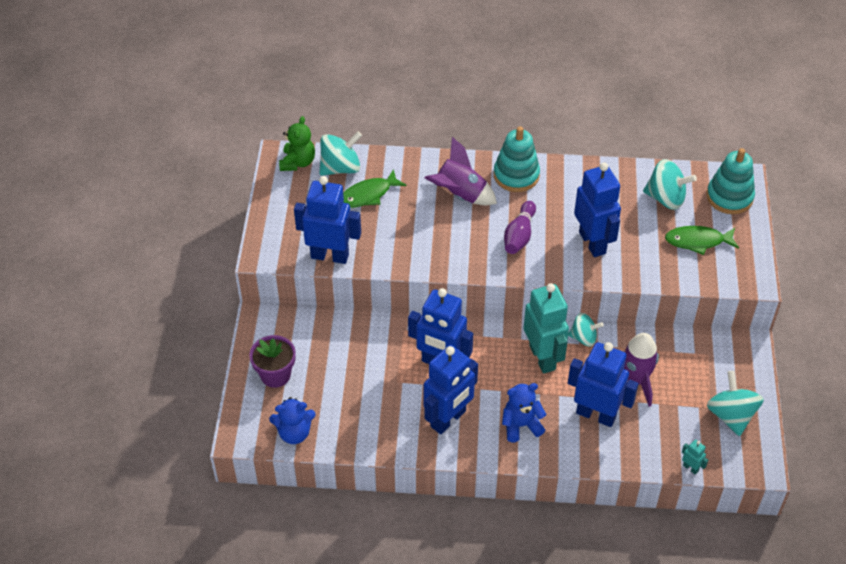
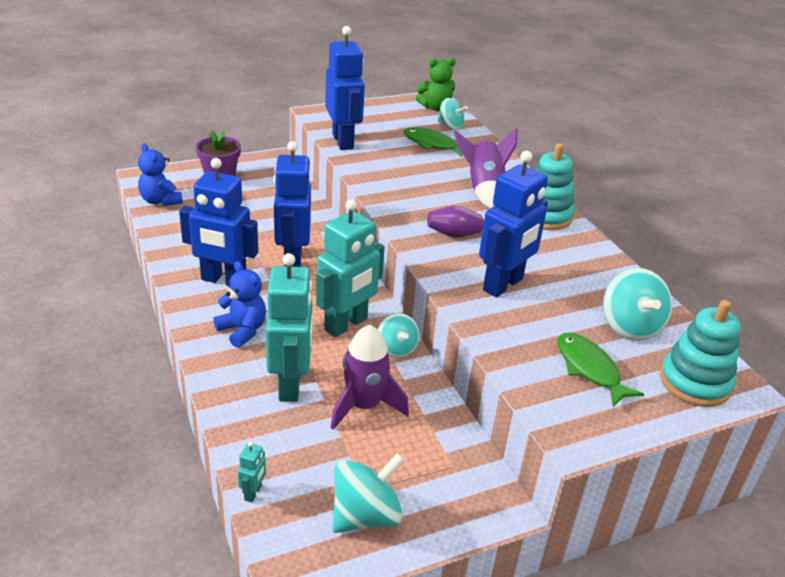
camera: 60 degrees right, 15 degrees down
(340, 168) = (450, 126): turquoise spinning top -> turquoise spinning top, size x0.65
(596, 414) = (291, 384): blue robot -> turquoise robot

